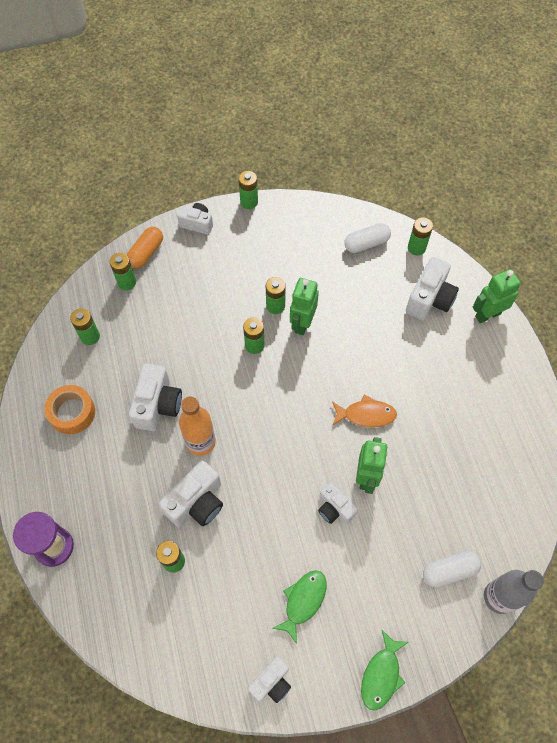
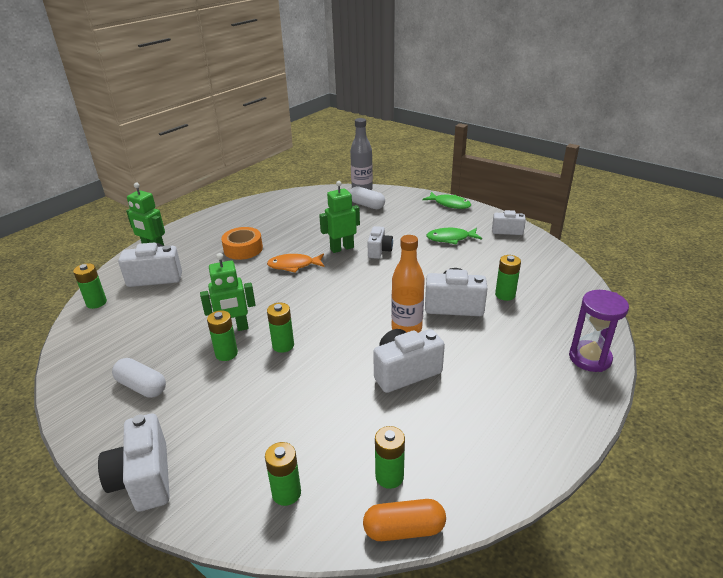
camera: 125 degrees left, 30 degrees down
(72, 412) = (482, 428): orange tape -> orange tape (243, 249)
(146, 253) = (225, 504): orange capsule -> orange capsule (404, 529)
(197, 224) = (144, 479): white camera -> white camera, size x1.57
(249, 202) = (79, 448): green battery -> none
(366, 243) = (106, 332): white capsule -> white capsule (142, 386)
(366, 415) = (293, 265): orange fish -> orange fish turned 60 degrees counterclockwise
(381, 675) = (450, 204): green fish -> green fish turned 45 degrees clockwise

